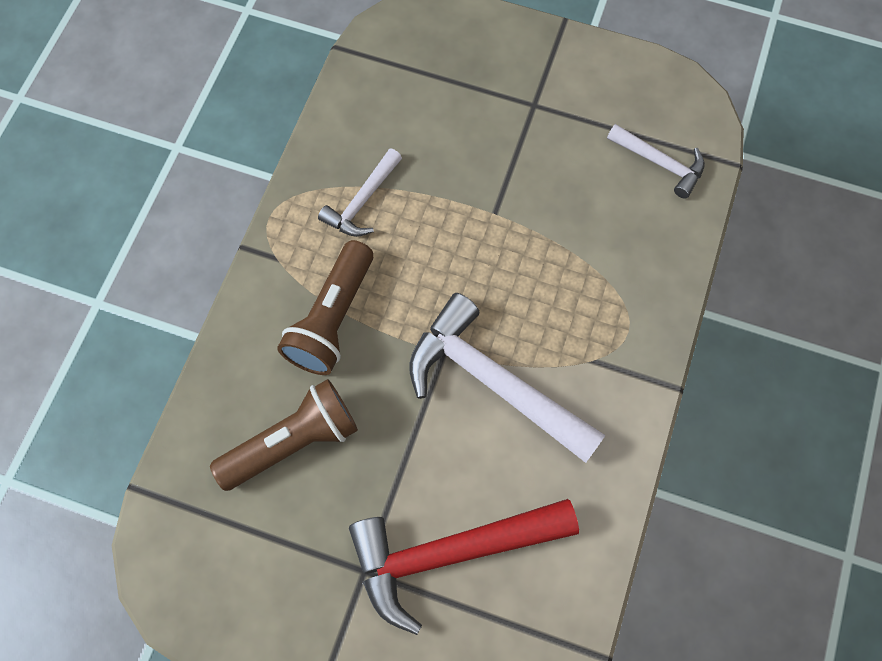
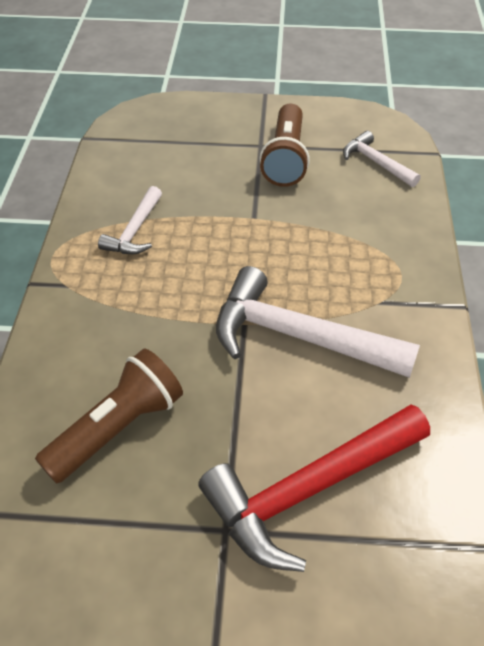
camera: 15 degrees left, 20 degrees down
(332, 319) = (130, 320): brown flashlight -> brown flashlight (285, 159)
(660, 163) = (376, 163): white hammer -> white hammer turned 150 degrees counterclockwise

